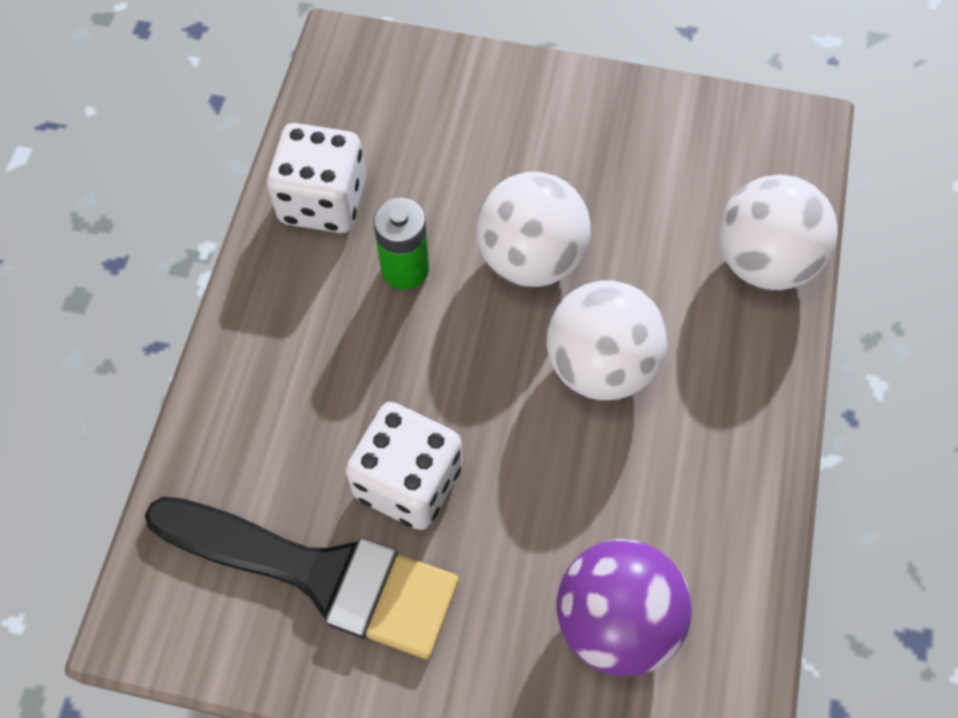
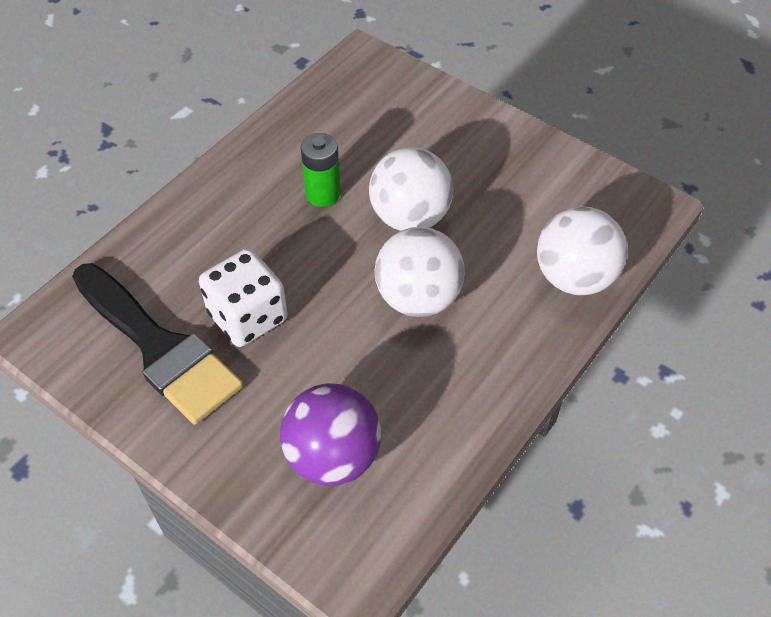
camera: 25 degrees right, 10 degrees down
(323, 201) = (294, 137): white dice -> none

